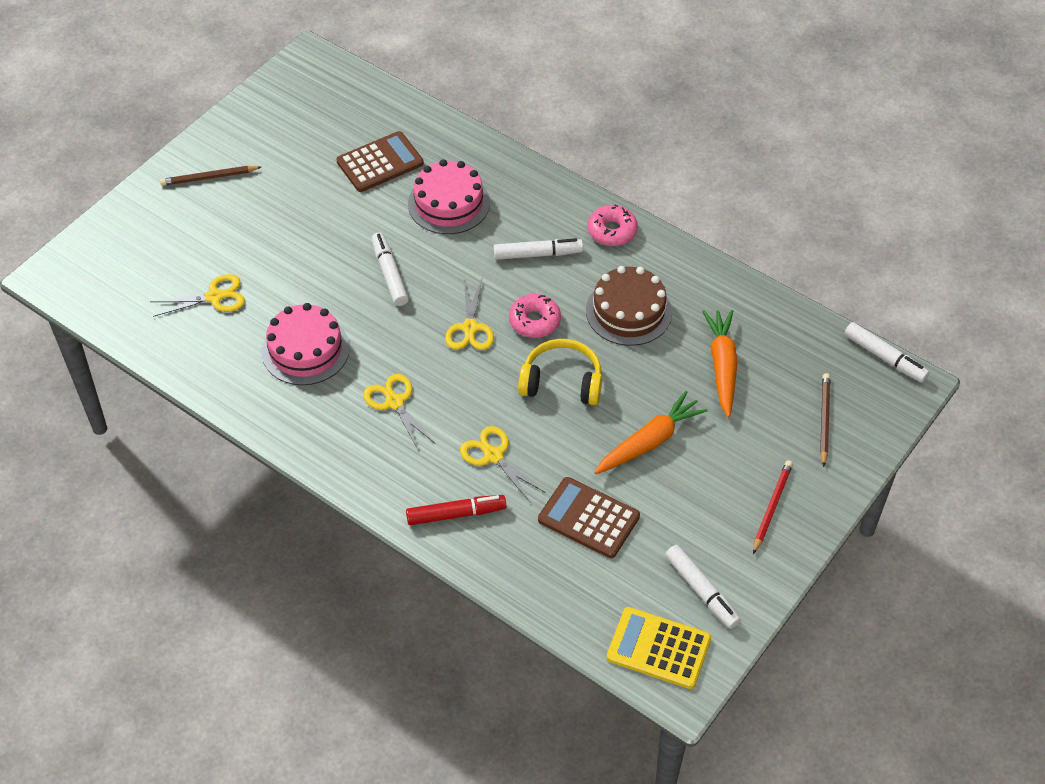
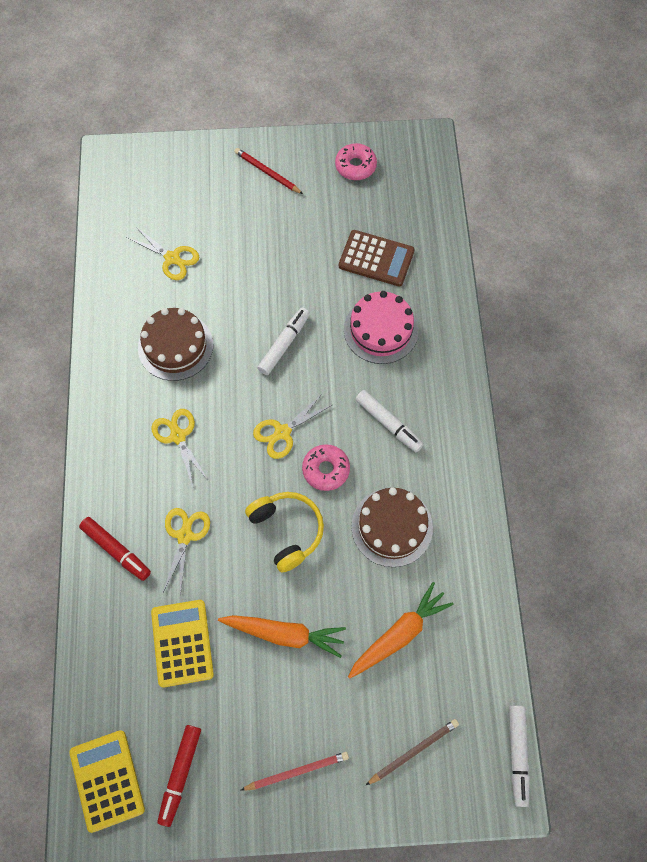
camera: 50 degrees right, 15 degrees up
(209, 178) = (267, 173): brown pencil -> red pencil
(305, 350) = (175, 346): pink cake -> brown cake
(395, 402) = (178, 436): yellow scissors -> yellow scissors turned 45 degrees counterclockwise
(588, 518) = (182, 643): brown calculator -> yellow calculator
(612, 231) = (457, 457): pink donut -> pink donut (355, 166)
(701, 591) = (180, 774): white marker -> red marker

